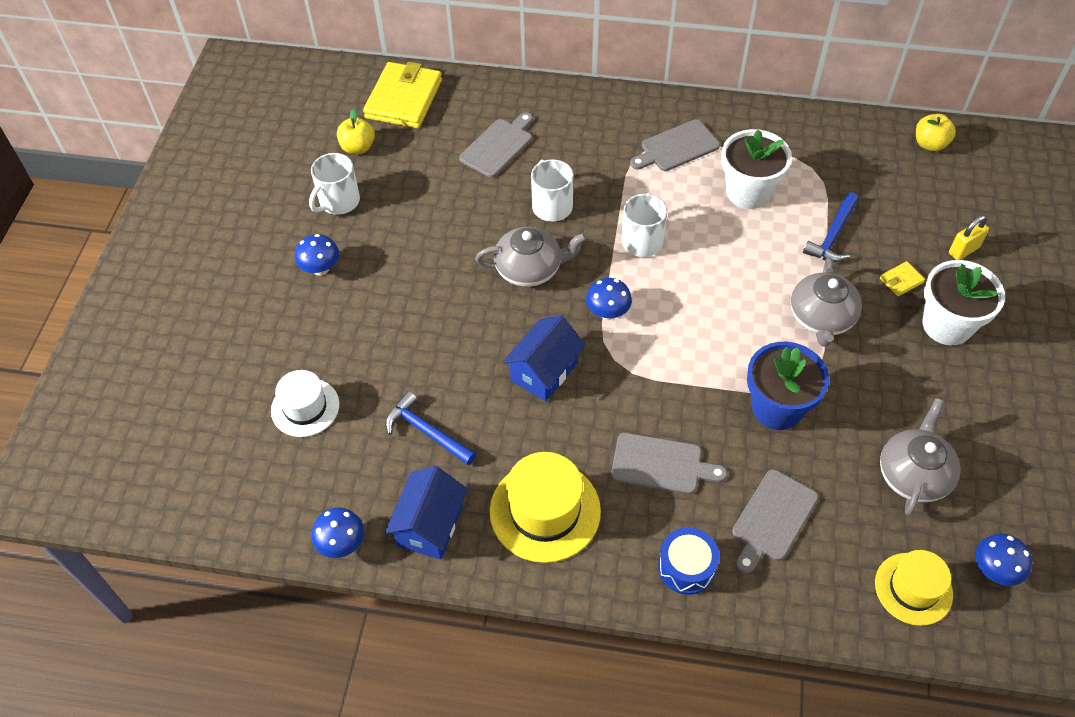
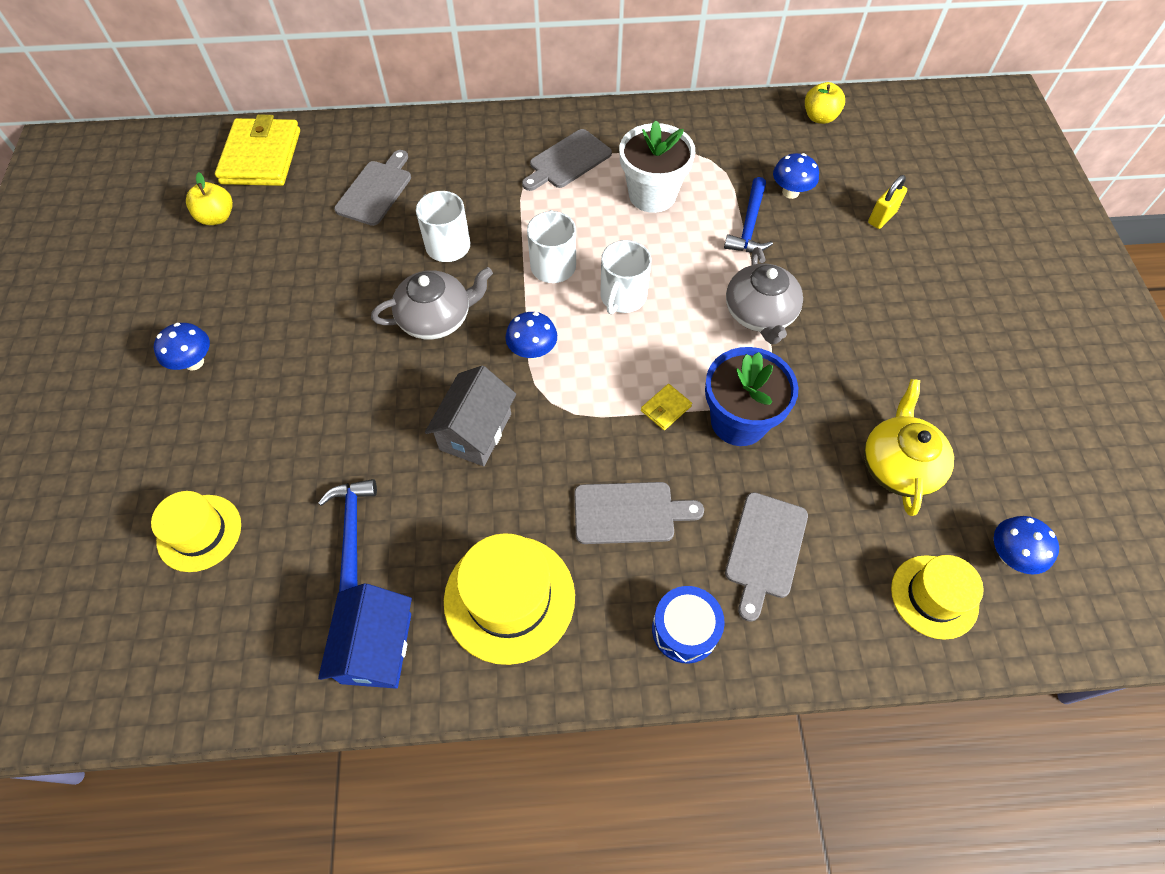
camera: 15 degrees left, 5 degrees up
(305, 407) = (199, 533): white hat -> yellow hat
(338, 201) = (204, 281): white mug -> white mug (622, 297)
(342, 544) = (271, 696): blue mushroom -> blue mushroom (790, 192)
(426, 431) = (352, 531): blue hammer -> blue hammer turned 60 degrees clockwise
(544, 371) = (475, 432): blue house -> grey house
(901, 280) = (829, 259): yellow wallet -> yellow wallet (666, 408)
(913, 474) = (898, 465): grey teapot -> yellow teapot
(947, 325) = (887, 297): white flower pot -> none

